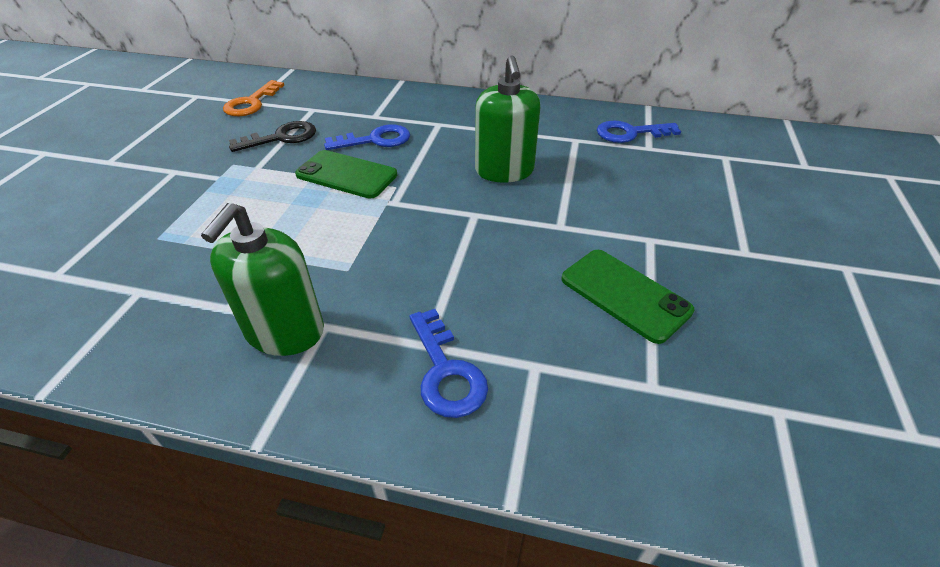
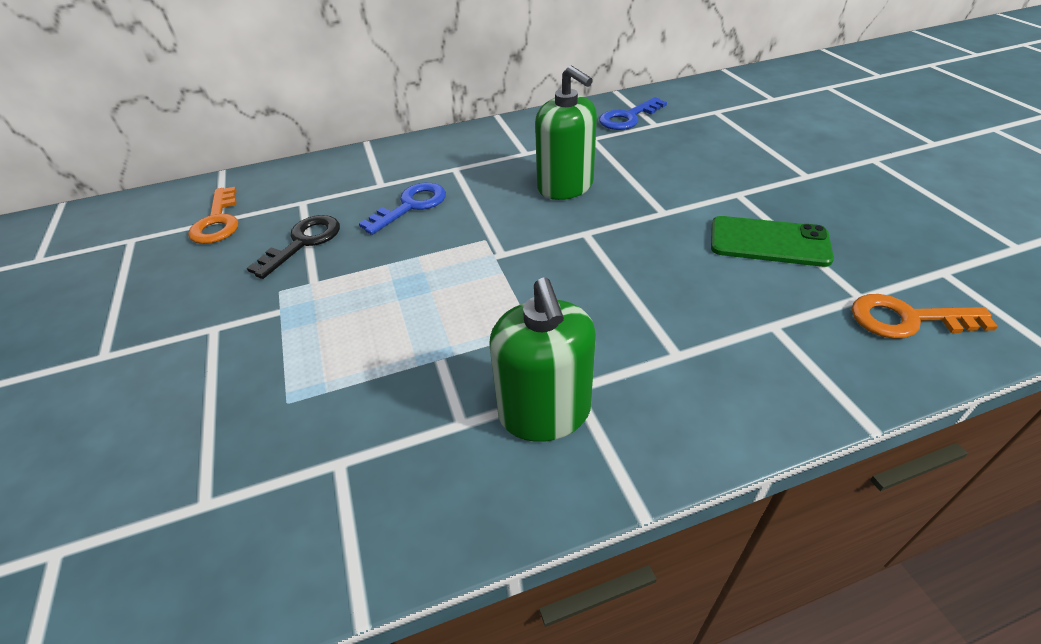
camera: 30 degrees left, 0 degrees up
(346, 175) = (423, 249): green phone -> none
(446, 372) = (718, 367): blue key -> none
(673, 431) = (906, 319): none -> orange key

